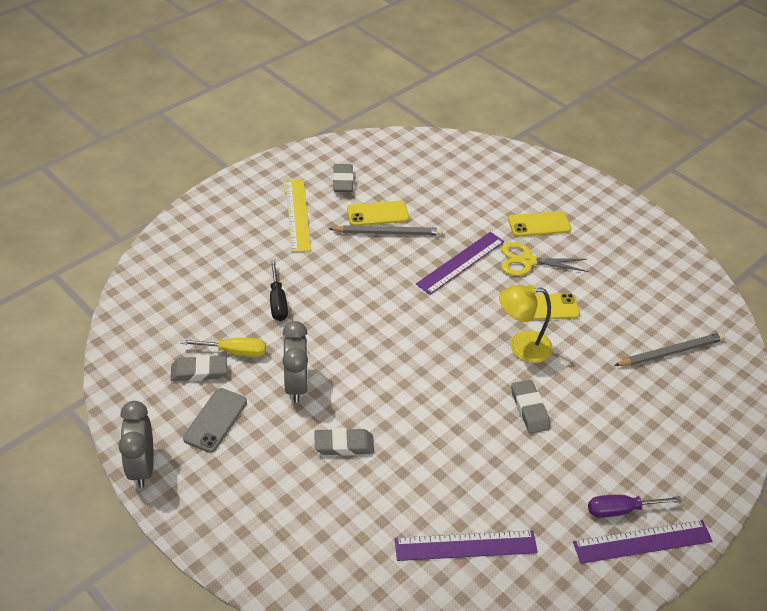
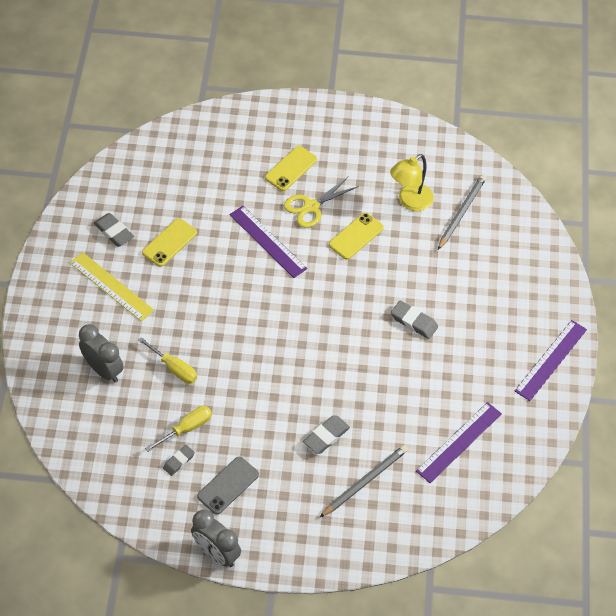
camera: 40 degrees left, 10 degrees up
(199, 371) = (178, 461): grey eraser -> grey eraser, size x0.67
(215, 420) = (228, 485): grey phone -> grey phone turned 60 degrees clockwise
(277, 301) = (174, 368): black screwdriver -> yellow screwdriver
(296, 385) = (253, 419): grey clock -> grey clock (103, 370)
(388, 233) = (193, 253): grey pencil -> grey pencil (365, 481)
(461, 262) = (268, 241): purple ruler -> purple ruler turned 45 degrees counterclockwise
(521, 347) = (368, 279): yellow lamp -> yellow lamp (410, 202)
(621, 510) = (523, 349): purple screwdriver -> none

